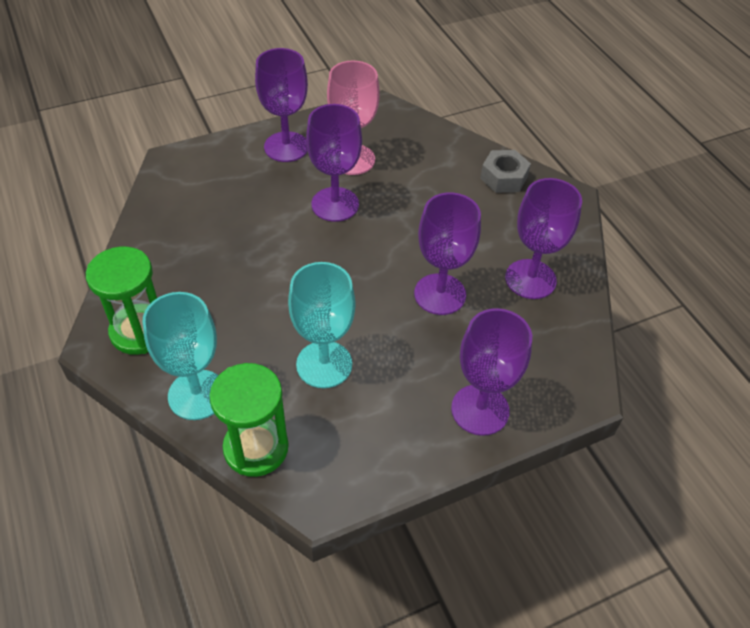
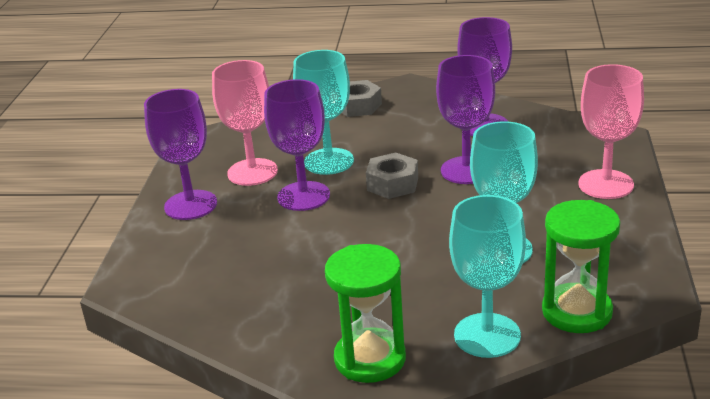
camera: 55 degrees left, 20 degrees down
(386, 252) = (392, 184): none -> grey nut
(397, 197) = (329, 161): none -> turquoise goblet
(480, 410) = (605, 184): purple goblet -> pink goblet

